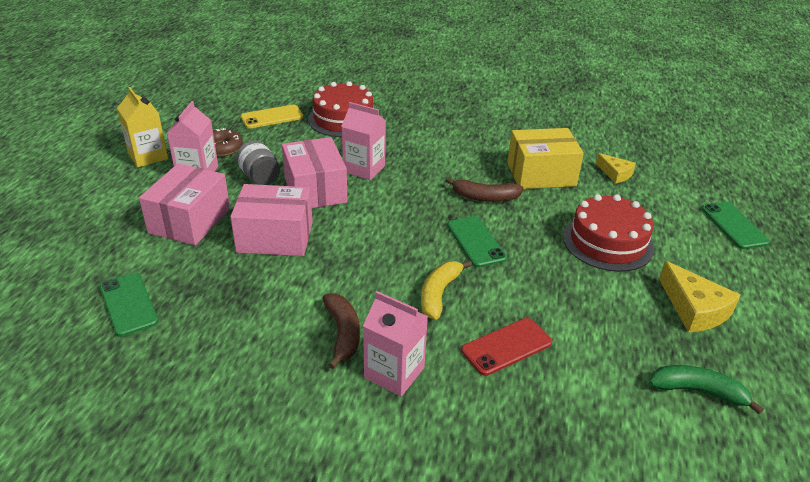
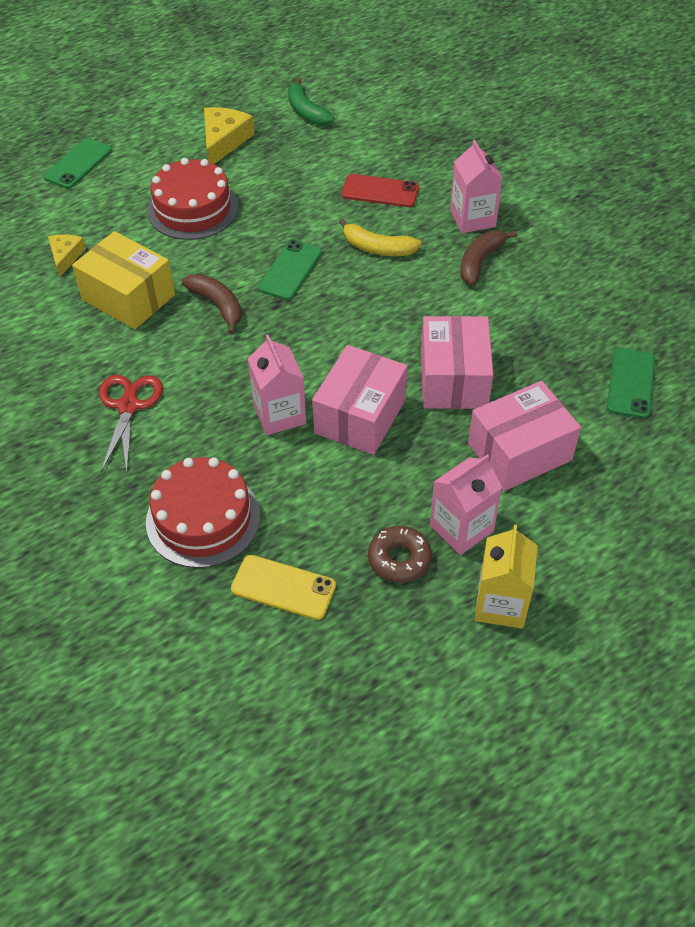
camera: 135 degrees left, 15 degrees up
(260, 177) = (399, 473): grey jar -> none
(275, 237) = (454, 379): pink box -> pink box turned 45 degrees clockwise
(439, 294) = (377, 248): yellow banana -> yellow banana turned 45 degrees clockwise
(449, 135) = (128, 406): none -> red scissors

